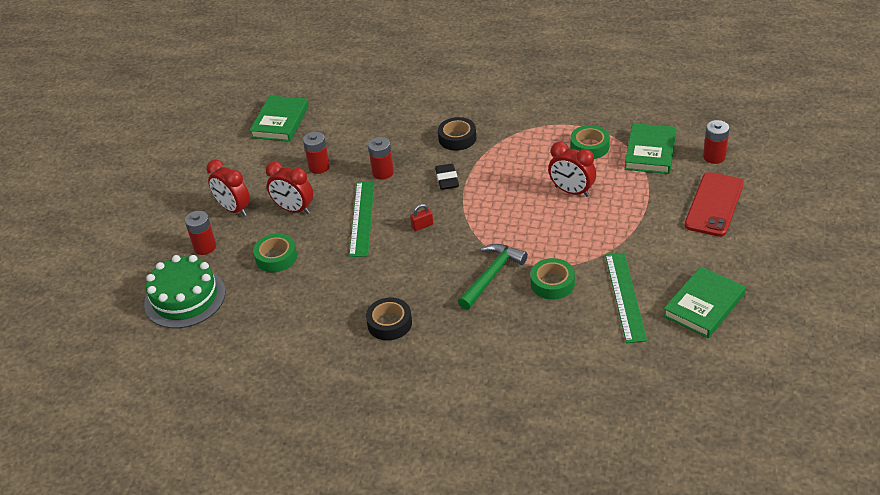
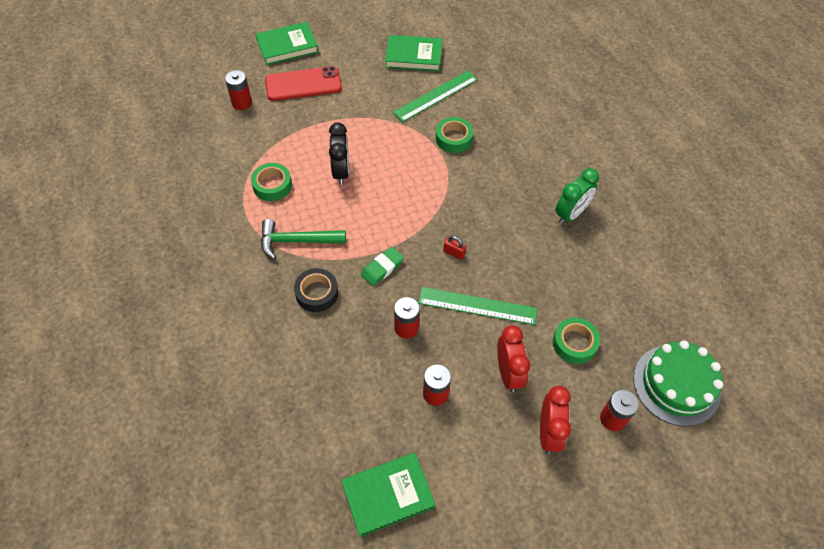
camera: 130 degrees left, 15 degrees up
(362, 218) = (477, 306): green ruler -> green ruler turned 45 degrees clockwise
(389, 323) = (570, 214): black tape -> green clock
(447, 179) = (382, 268): black eraser -> green eraser
(491, 275) = (473, 177): green hammer -> green hammer (297, 241)
(572, 191) = (341, 172): red clock -> black clock
(650, 152) = (257, 143): green book -> green book (287, 46)

